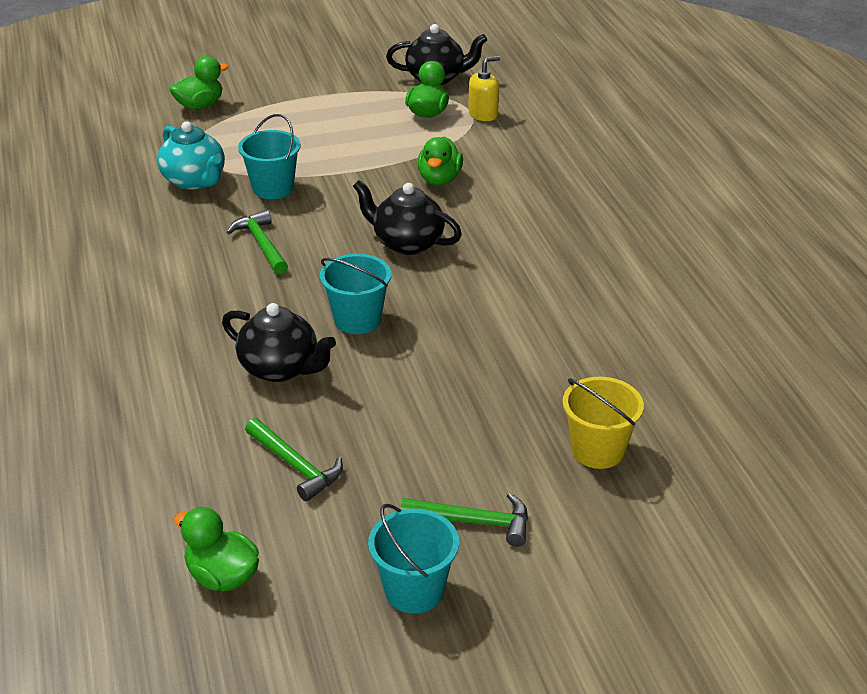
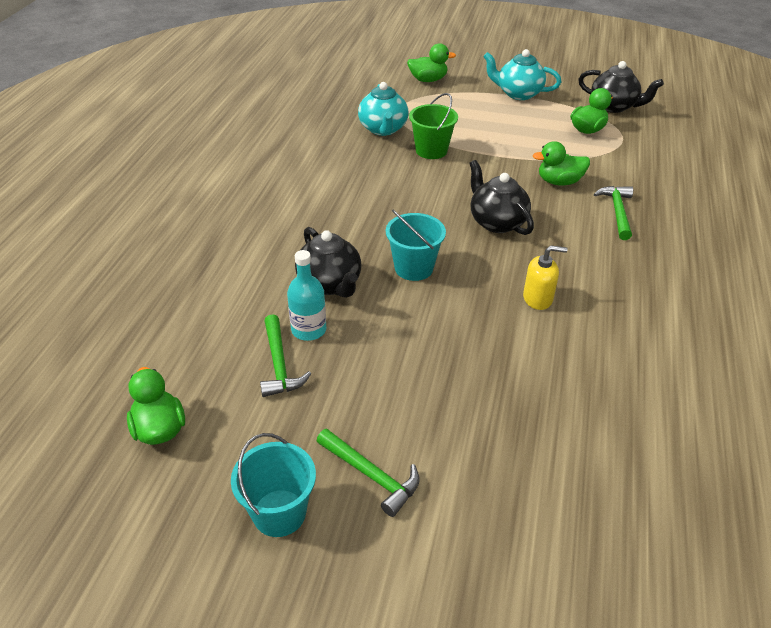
camera: 30 degrees right, 5 degrees up
(261, 244) = (391, 188): green hammer -> green hammer (617, 212)
(273, 188) = (431, 150): turquoise bucket -> green bucket
(297, 421) = (309, 330): none -> turquoise bottle
(320, 92) = (518, 94): none -> turquoise teapot
(439, 179) = (559, 182): green duck -> green duck turned 45 degrees clockwise
(483, 114) = (631, 143): yellow soap dispenser -> yellow soap dispenser (538, 298)
(598, 450) = (522, 459): yellow bucket -> none

